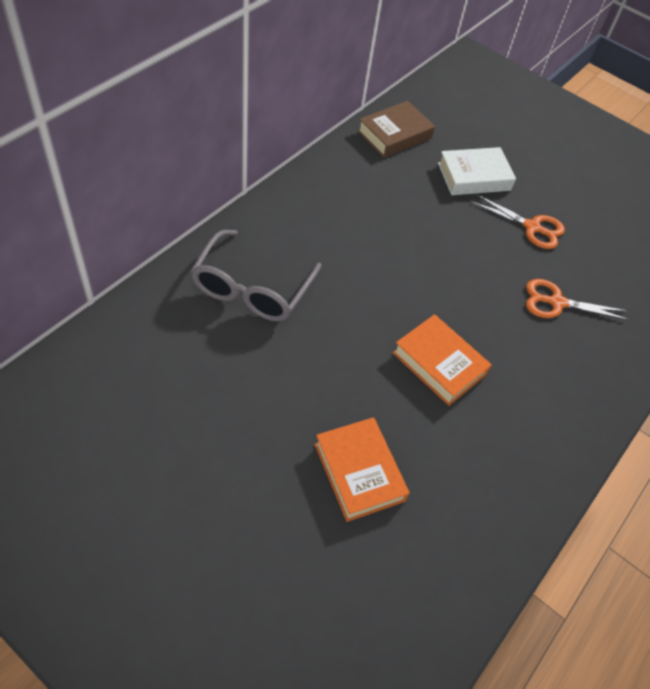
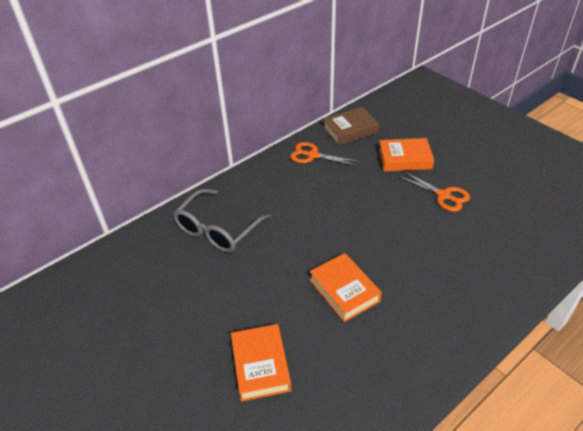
camera: 20 degrees right, 10 degrees down
(474, 177) = (404, 159): white book -> orange book
(556, 302) = (452, 251): orange scissors -> orange scissors (313, 155)

